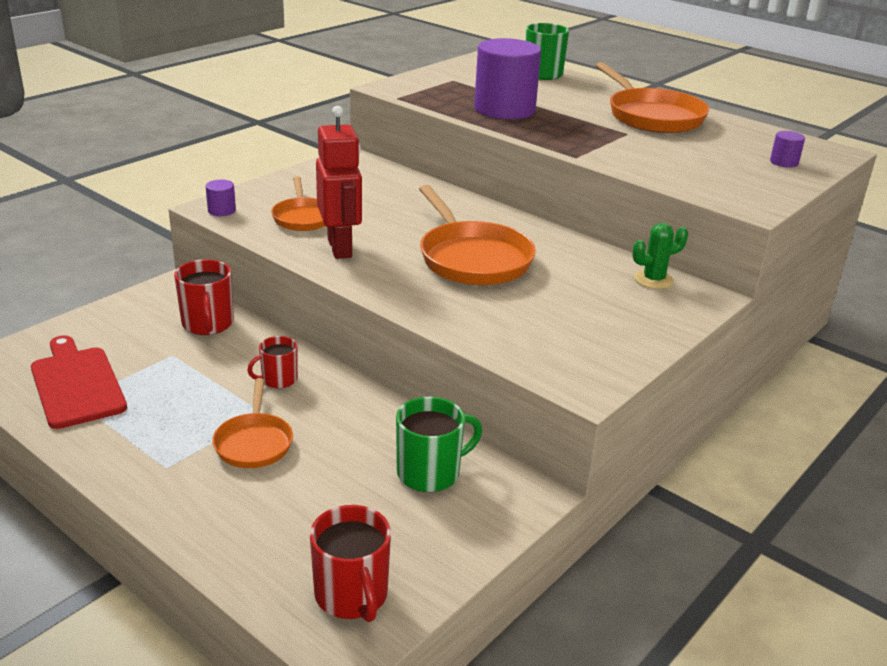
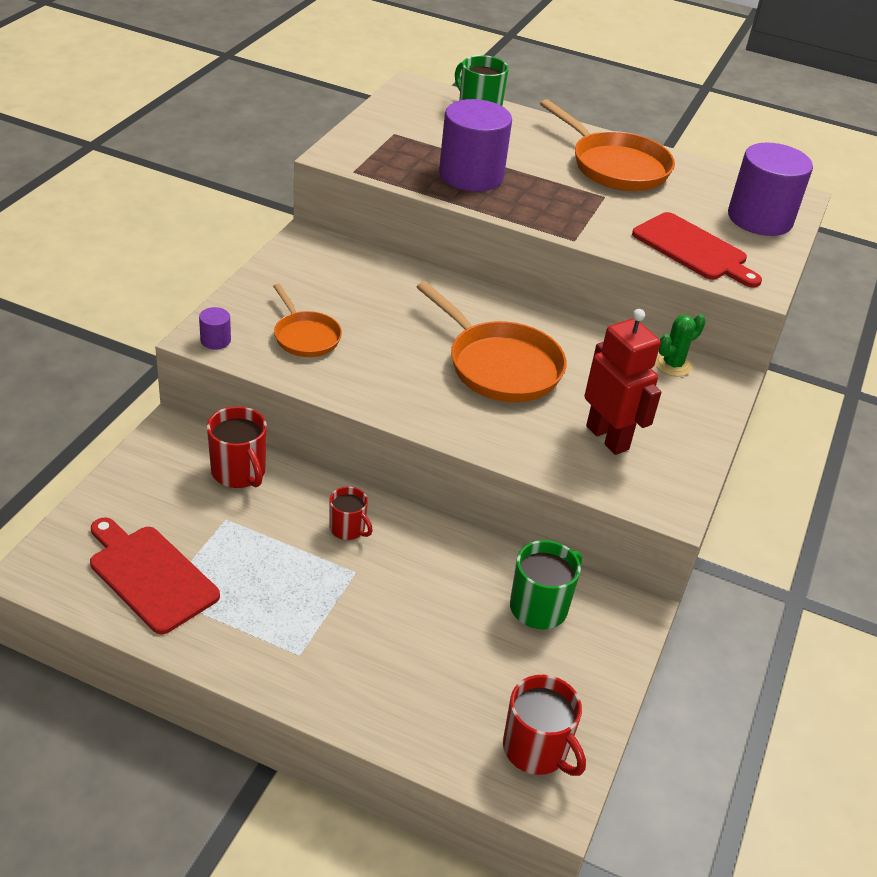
camera: 20 degrees left, 10 degrees up
(254, 442) = (365, 608): orange pan -> none
(278, 379) = (348, 529): red mug -> red mug turned 90 degrees counterclockwise
(340, 248) = (367, 373): red robot -> red robot (608, 437)
(696, 175) = (693, 249): none -> red cutting board
(784, 162) = (760, 219): purple cylinder -> purple cylinder, size x2.44

